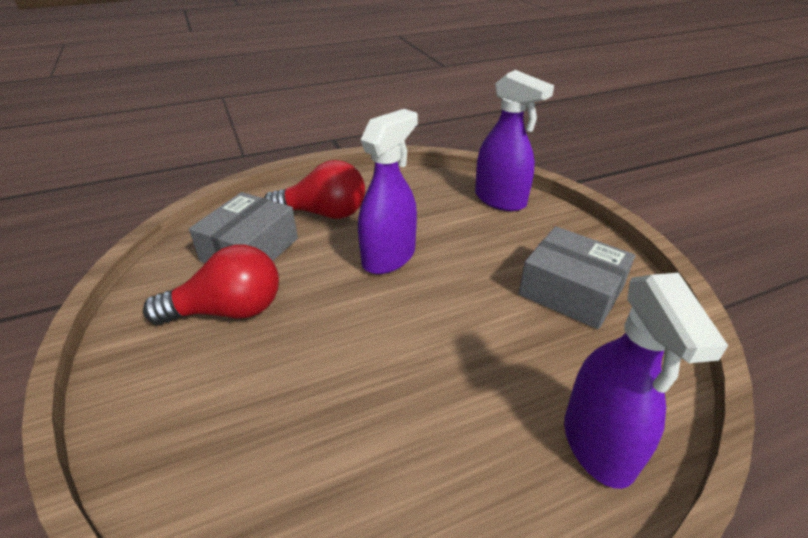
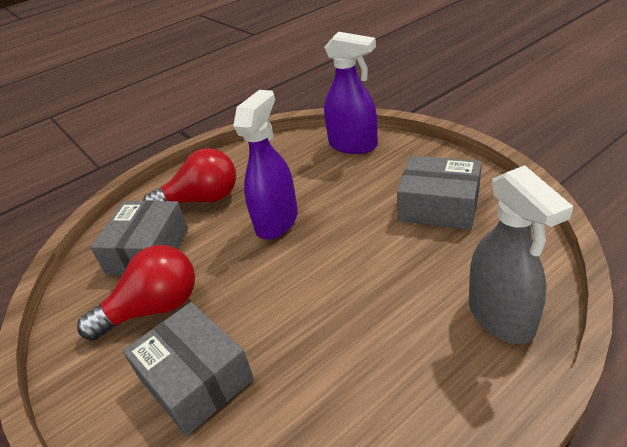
camera: 10 degrees left, 0 degrees up
(235, 400) = (196, 379): none -> grey box
(598, 445) = (501, 317): purple spray bottle -> grey spray bottle

